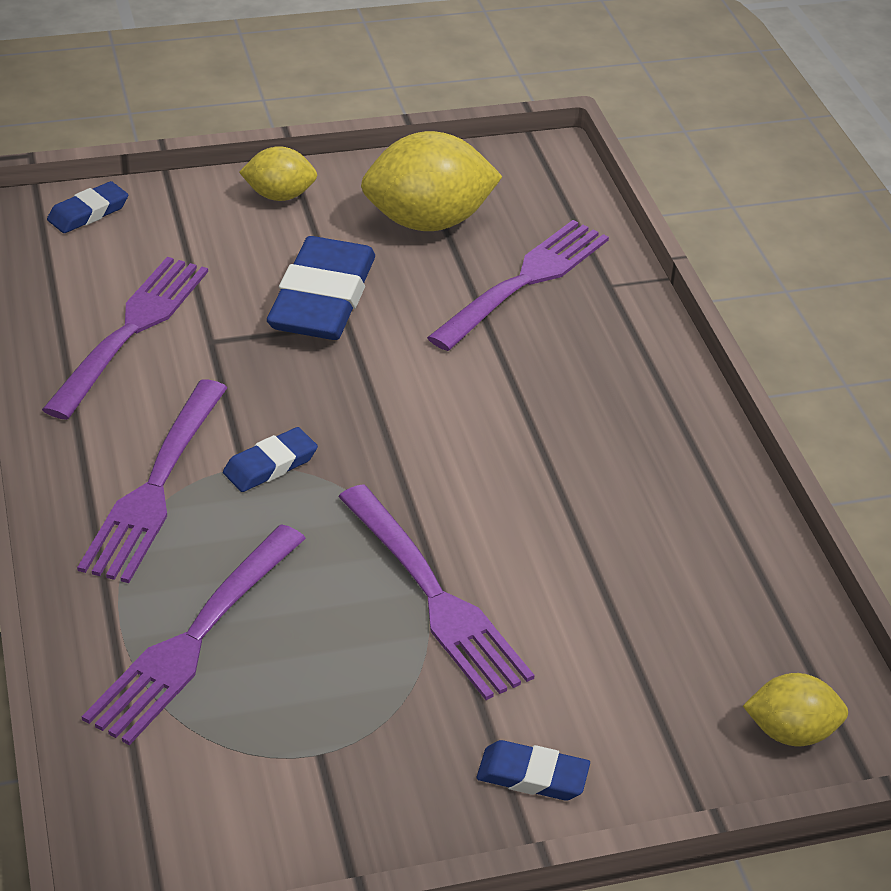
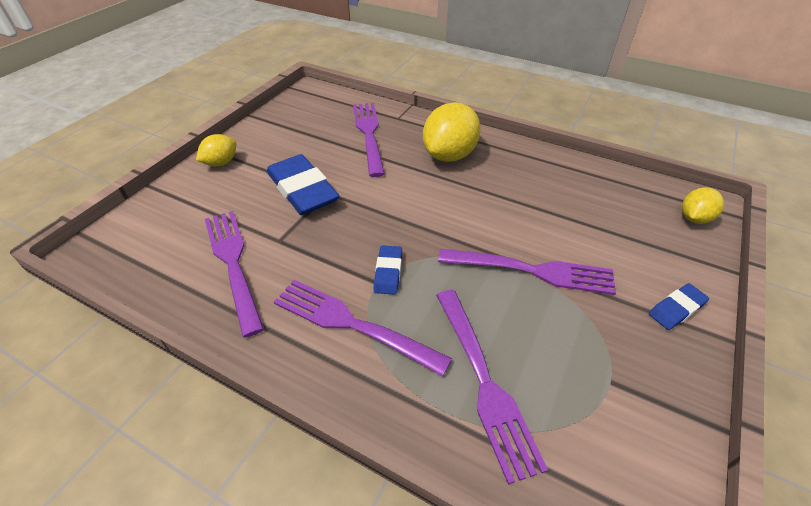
camera: 45 degrees left, 5 degrees up
(88, 213) = (130, 226): blue eraser -> none
(156, 485) = (354, 324): purple fork -> purple fork turned 150 degrees clockwise
(428, 222) = (300, 136): yellow lemon -> yellow lemon (449, 155)

